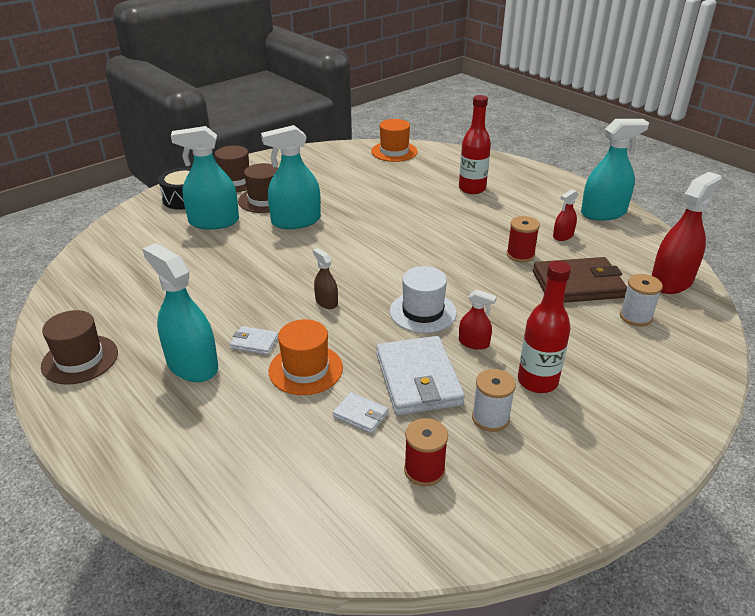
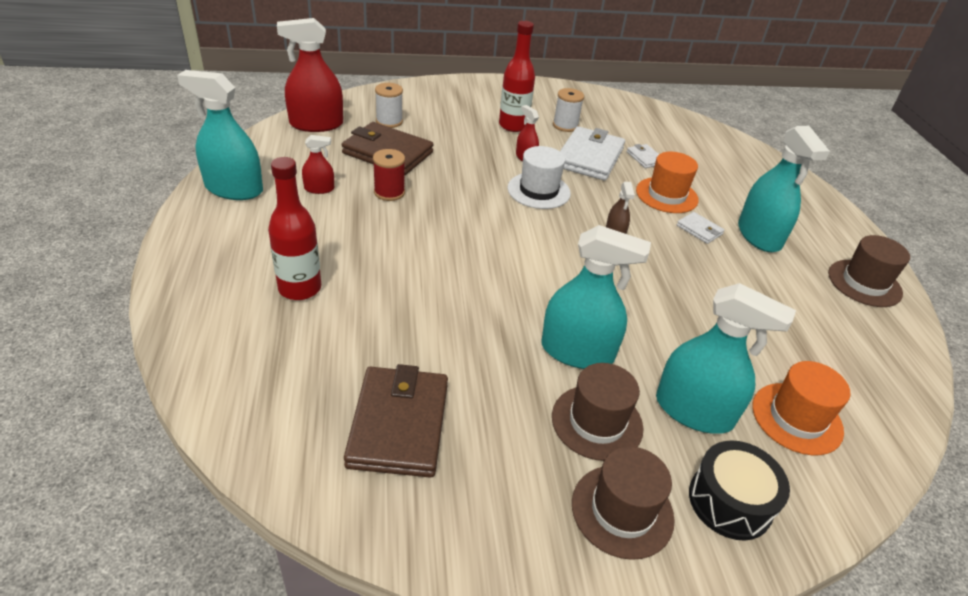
camera: 150 degrees left, 5 degrees up
(354, 169) = (399, 425): none -> brown wallet
(394, 151) = (281, 437): orange hat -> orange hat (797, 418)
(424, 470) = (627, 125): red spool -> none

